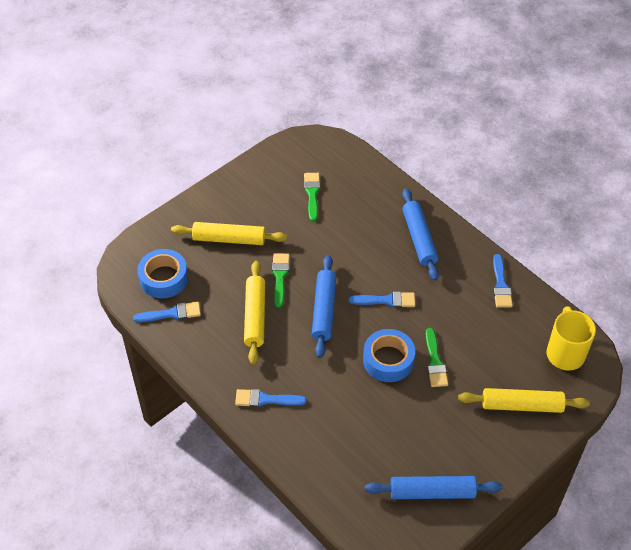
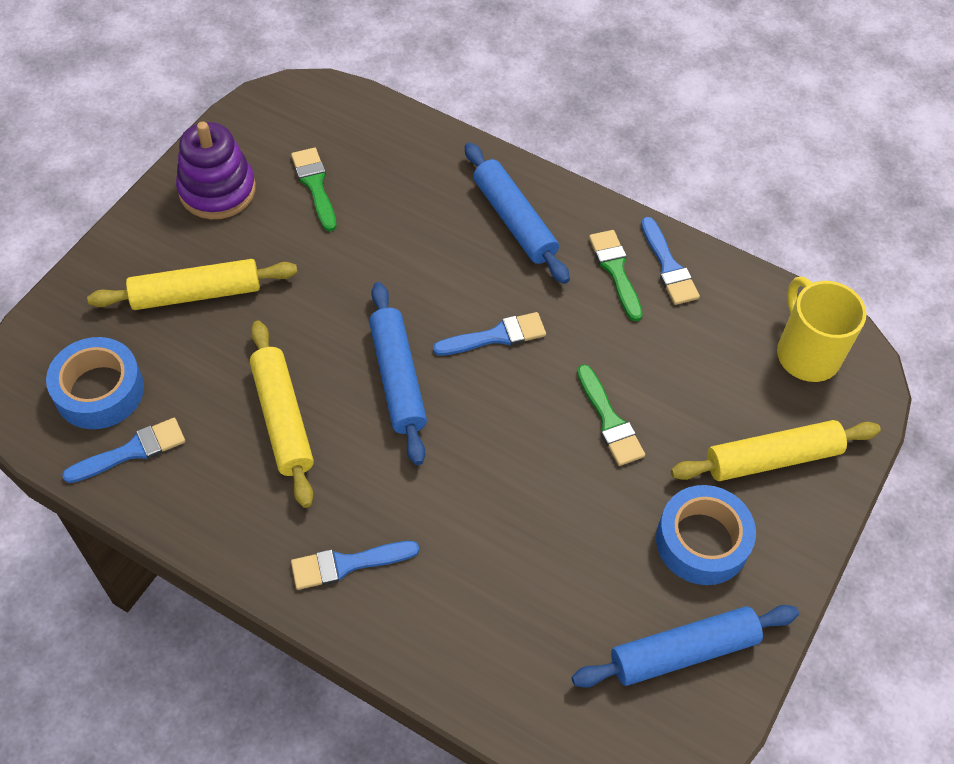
camera: 20 degrees left, 5 degrees up
(257, 185) = (217, 190): none -> purple stacking toy
(280, 277) = (305, 339): green brush -> green brush (616, 271)
(388, 360) = (533, 438): blue tape -> blue tape (702, 541)

